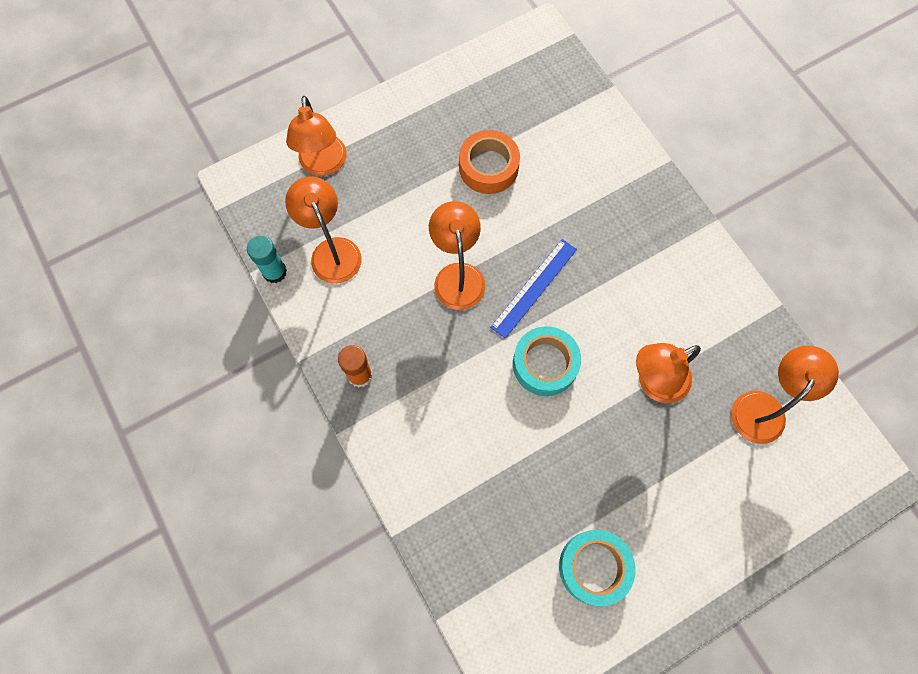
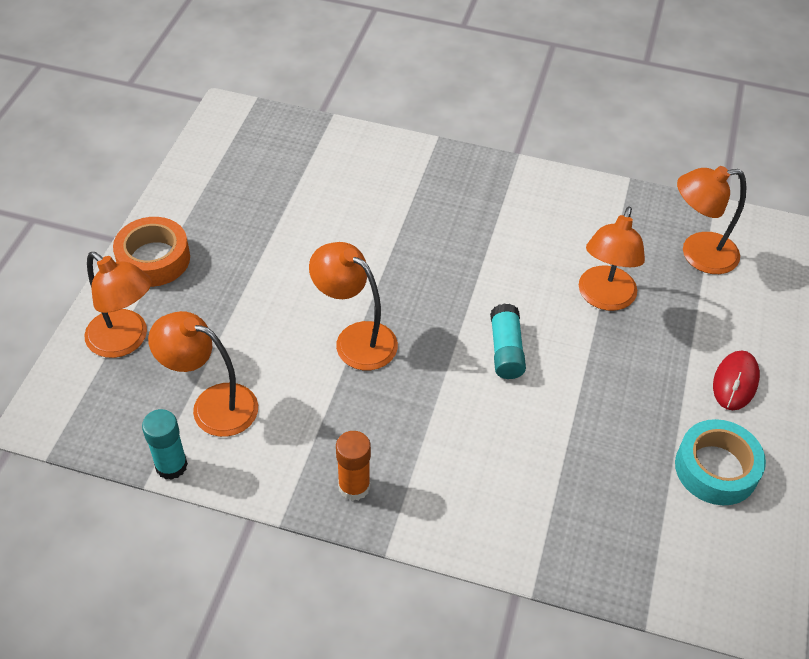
camera: 45 degrees left, 20 degrees down
(488, 167) = (291, 238): orange tape -> orange tape (154, 259)
(534, 287) = (432, 300): blue ruler -> none
(545, 364) = (506, 350): turquoise tape -> turquoise glue stick
(678, 523) = (735, 382): none -> red mouse
(764, 407) = (698, 254): orange lamp -> orange lamp turned 90 degrees counterclockwise

